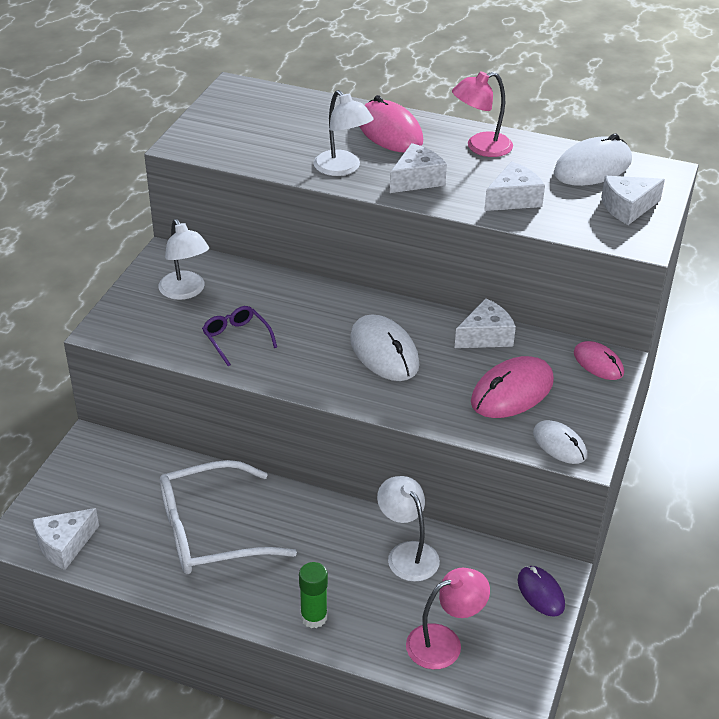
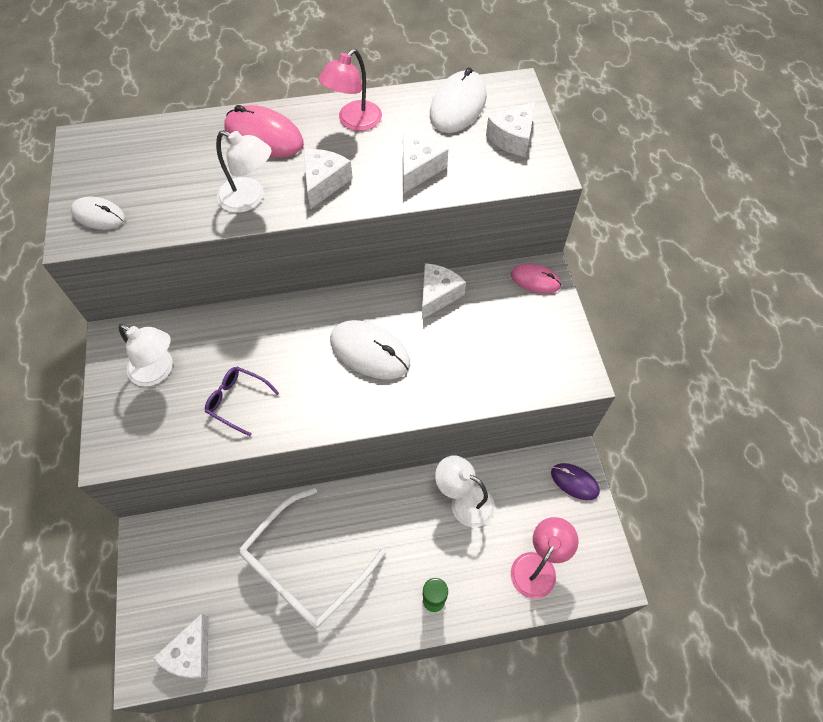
camera: 30 degrees left, 20 degrees up
(512, 392) = (492, 341): pink mouse -> none
(559, 444) = (558, 375): white mouse -> white mouse (99, 215)

